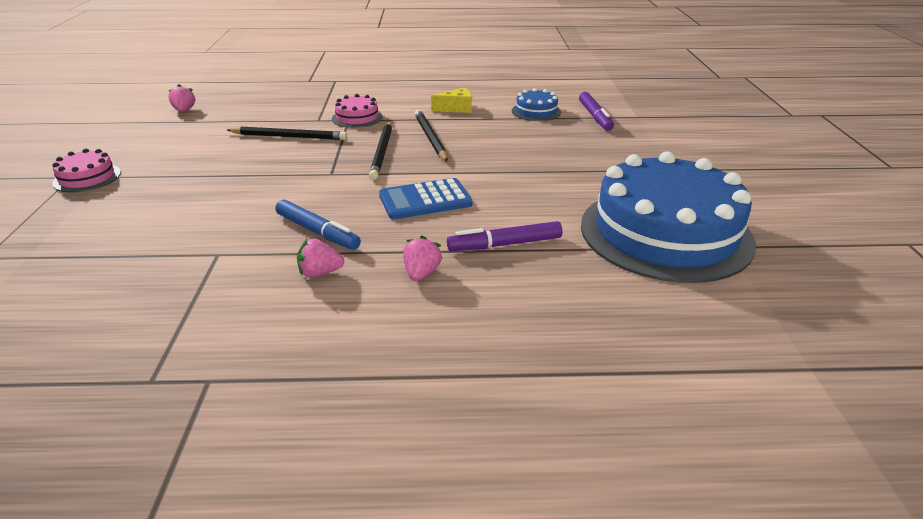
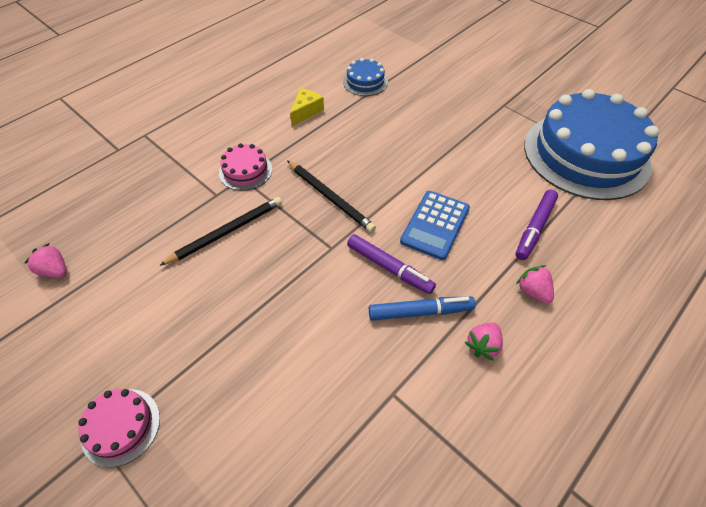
camera: 45 degrees left, 20 degrees up
(430, 138) = (339, 158): black pencil -> none
(595, 117) = (409, 66): purple marker -> purple marker (389, 268)

